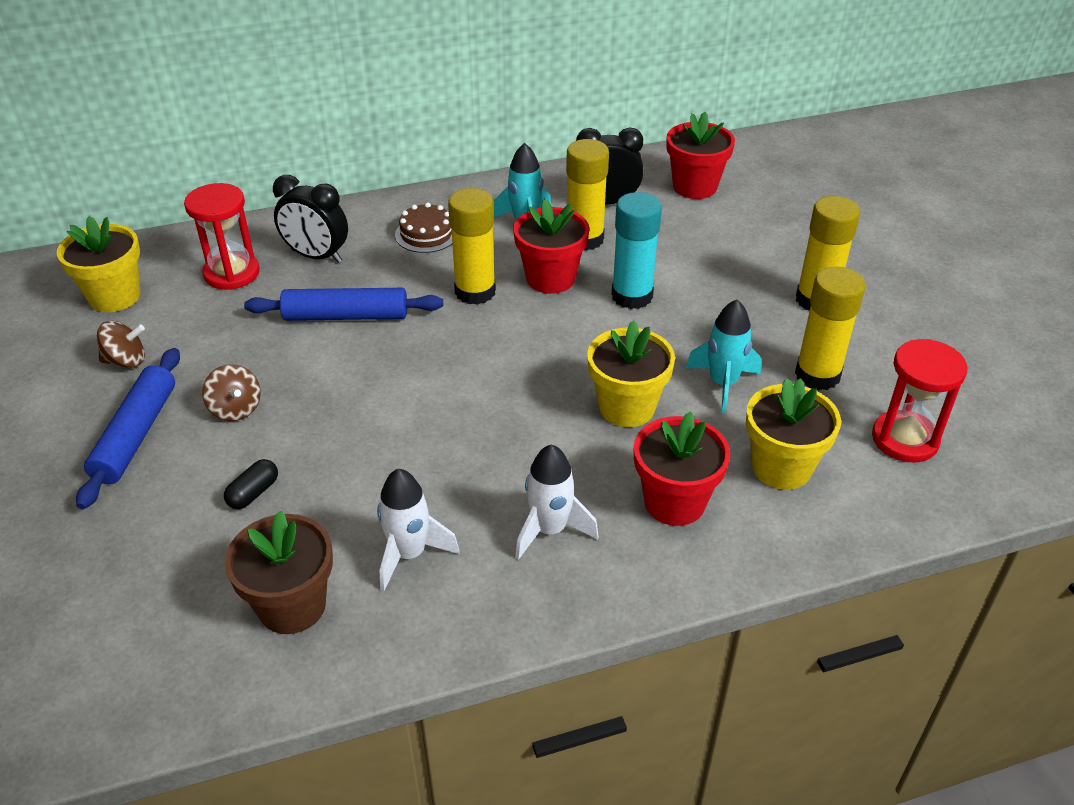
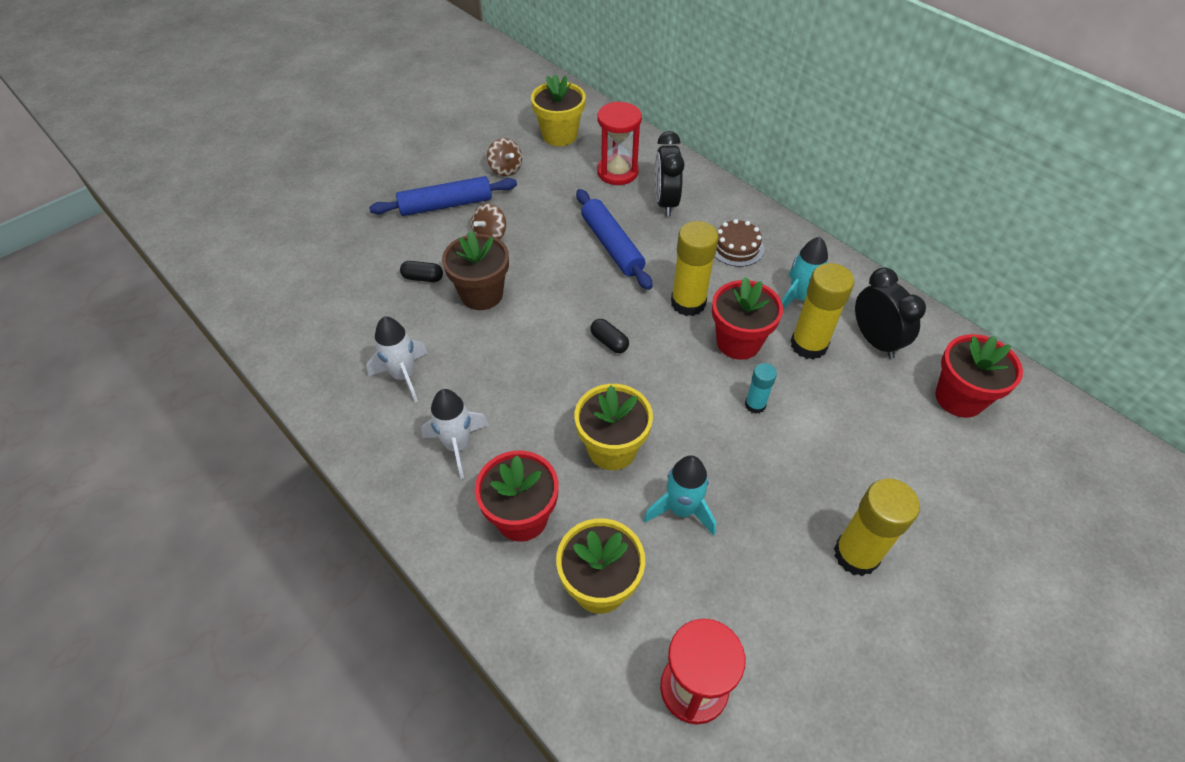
camera: 65 degrees right, 10 degrees up
(292, 606) = (341, 337): brown flower pot -> brown flower pot (482, 294)
(485, 364) = (609, 342): none -> black capsule
(632, 296) = (755, 405): turquoise glue stick -> turquoise glue stick, size x0.54
(817, 375) = (741, 585): yellow glue stick -> none

